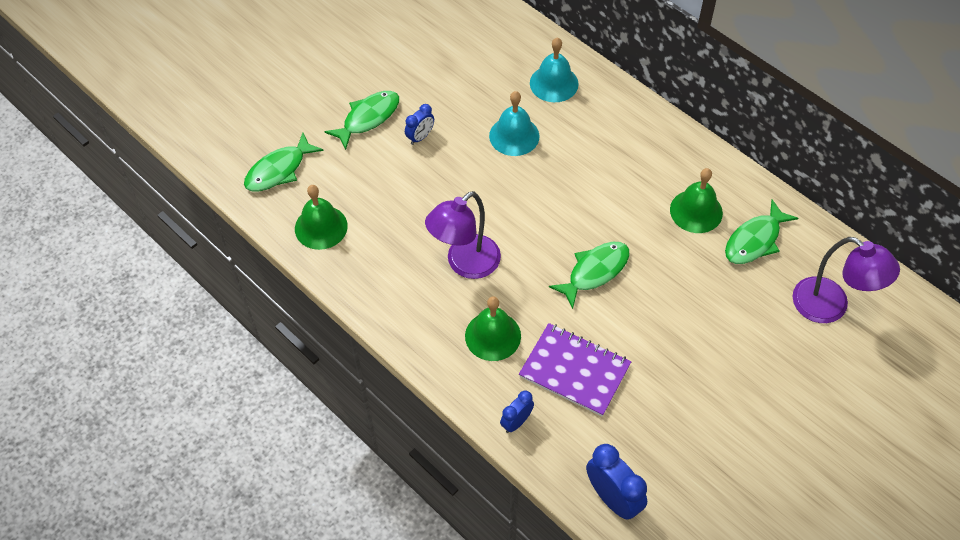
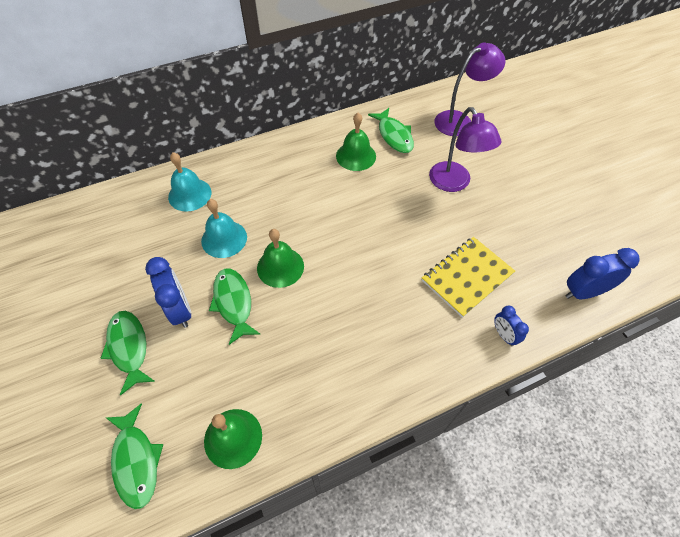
camera: 70 degrees left, 0 degrees up
(420, 137) = (180, 310): blue clock -> blue clock, size x1.70
(465, 264) = (335, 320): purple lamp -> purple lamp (454, 183)
(493, 336) = (416, 324): green bell -> green bell (280, 267)
(574, 370) = (467, 277): purple notebook -> yellow notebook
(595, 272) = (382, 232): green fish -> green fish (233, 303)

